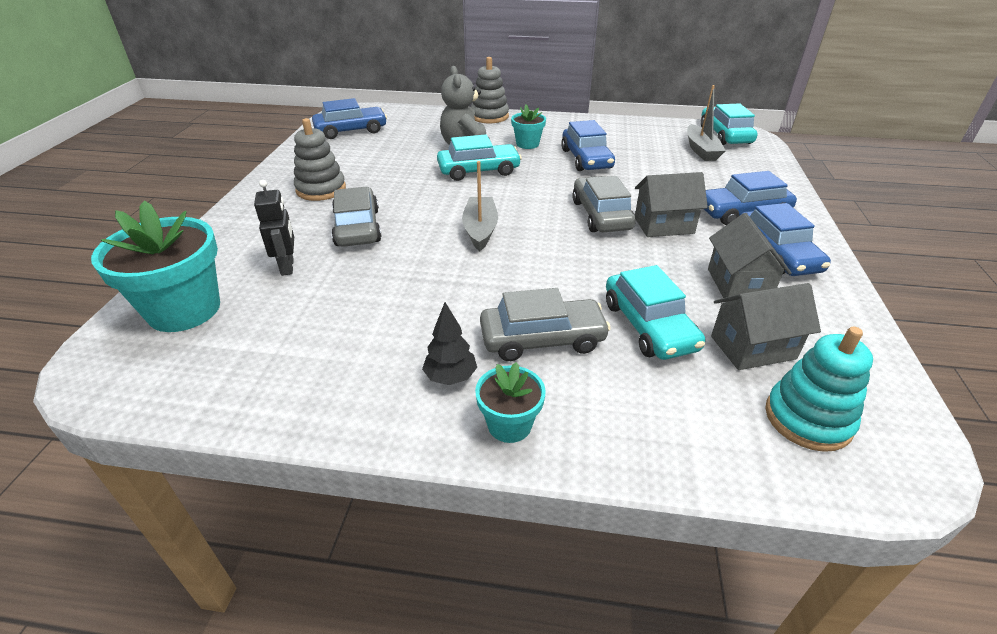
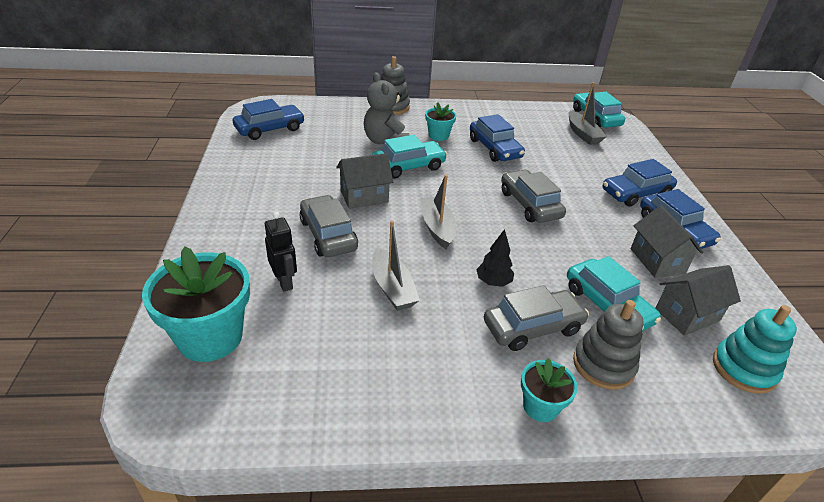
camera: 15 degrees left, 0 degrees up
(321, 189) = (273, 196): grey stacking toy -> grey stacking toy (603, 365)
(399, 283) = (392, 288): none -> grey boat
(450, 377) = (476, 371): black tree -> black tree (493, 282)
(664, 225) = (582, 210): grey house -> grey house (364, 196)

